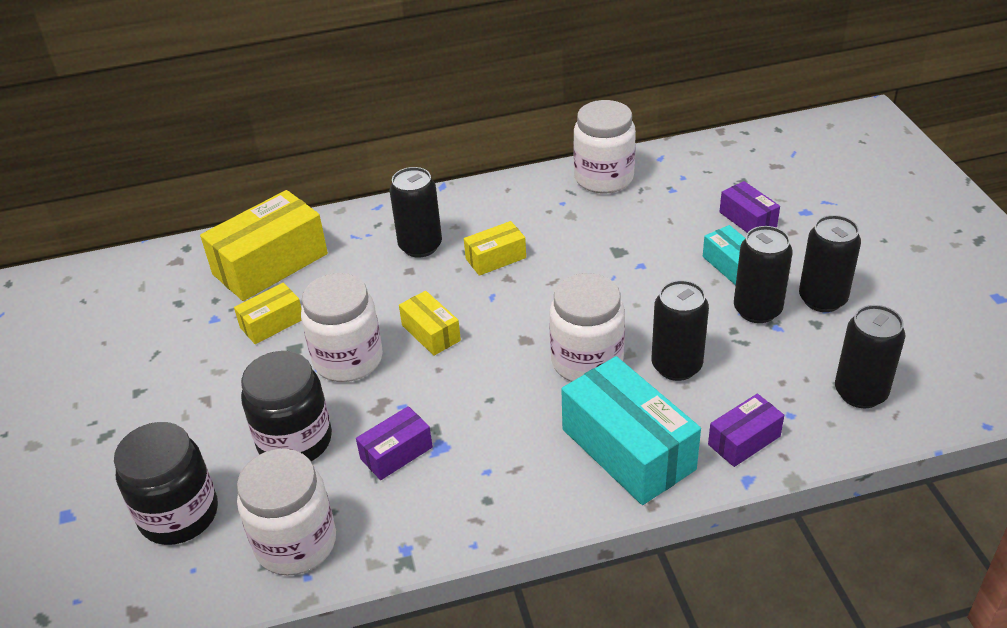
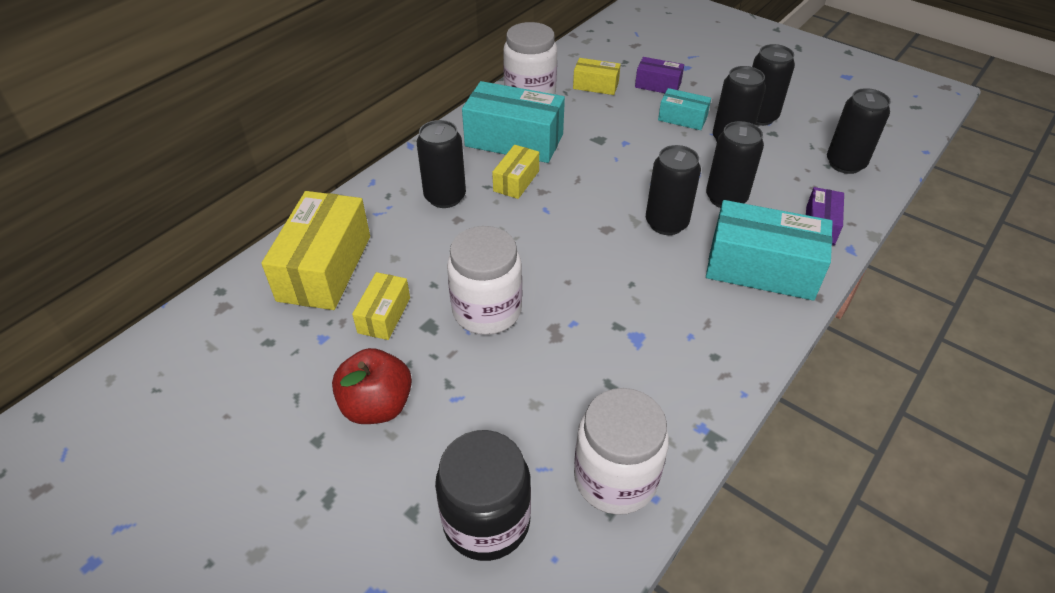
camera: 40 degrees left, 5 degrees up
(197, 389) = (377, 406): none -> red apple
(295, 441) = (518, 398): black jar -> none
(396, 453) = (610, 361): purple box -> none
(431, 333) = (530, 258): yellow box -> yellow box (595, 85)
(536, 219) = (514, 140): none -> turquoise box
(587, 361) = (666, 223): white jar -> black can

